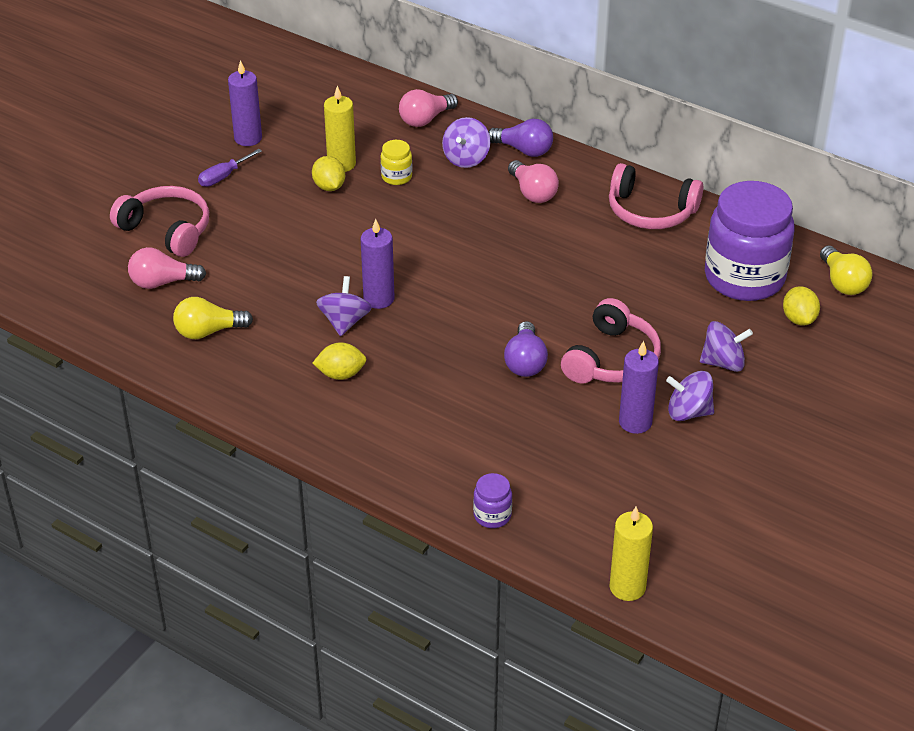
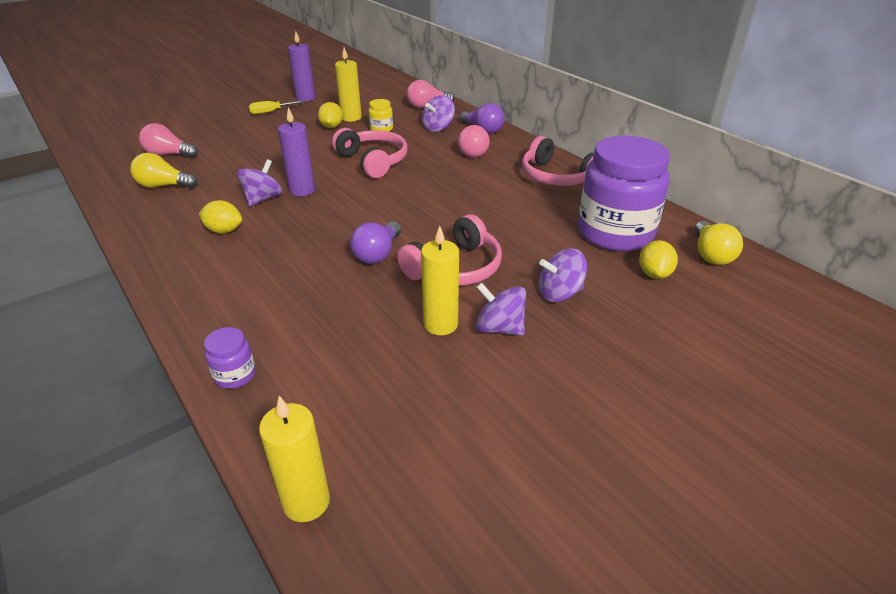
camera: 20 degrees right, 5 degrees down
(167, 230) = (205, 130): pink headphones -> pink headphones (373, 161)
(223, 177) = (270, 112): purple screwdriver -> yellow screwdriver
(635, 422) = (440, 324): purple candle -> yellow candle
(723, 363) = (559, 293): purple spinning top -> purple spinning top turned 150 degrees clockwise

